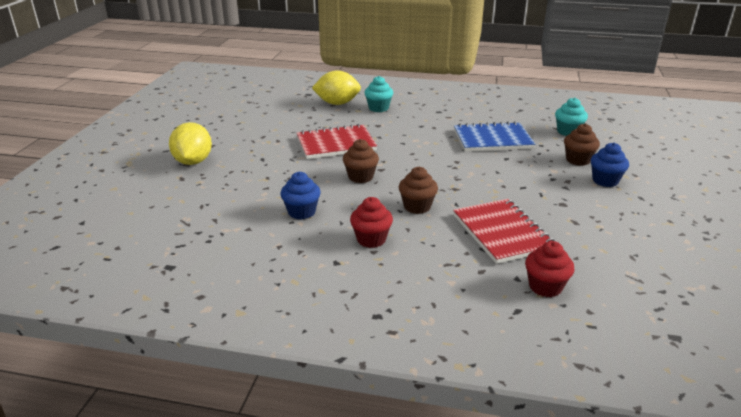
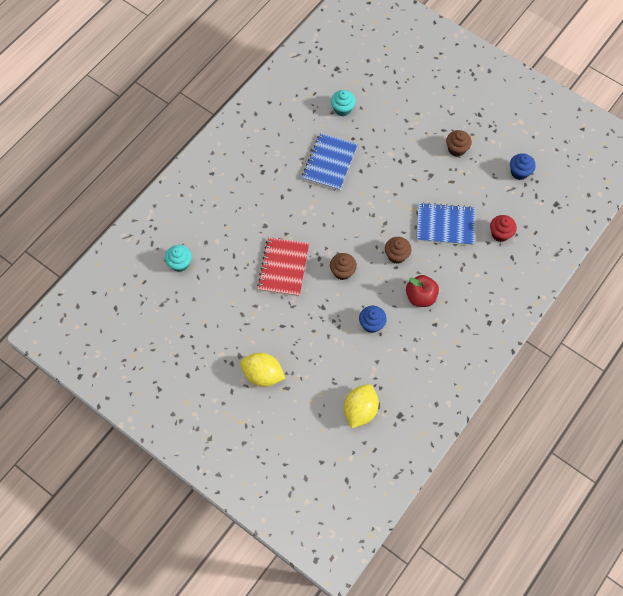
camera: 65 degrees left, 35 degrees up
(337, 103) = (205, 237): yellow lemon -> yellow lemon (360, 410)
(371, 239) = (420, 297): red cupcake -> red apple
(378, 108) = (232, 211): turquoise cupcake -> turquoise cupcake (180, 263)
(502, 232) = (445, 225): red notebook -> blue notebook
(578, 160) = (384, 131): brown cupcake -> brown cupcake (456, 149)
(605, 181) = (416, 134): blue cupcake -> blue cupcake (519, 172)

